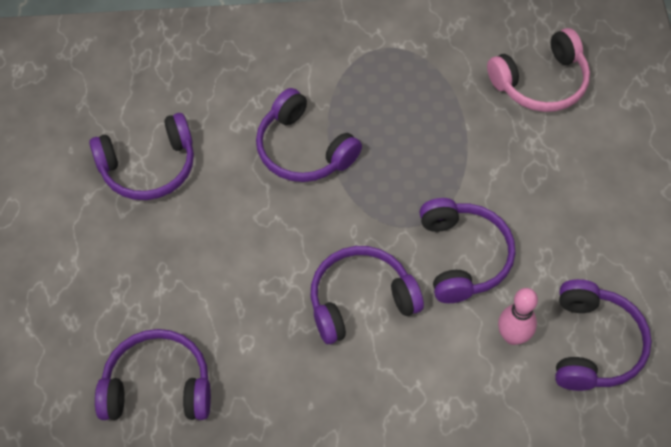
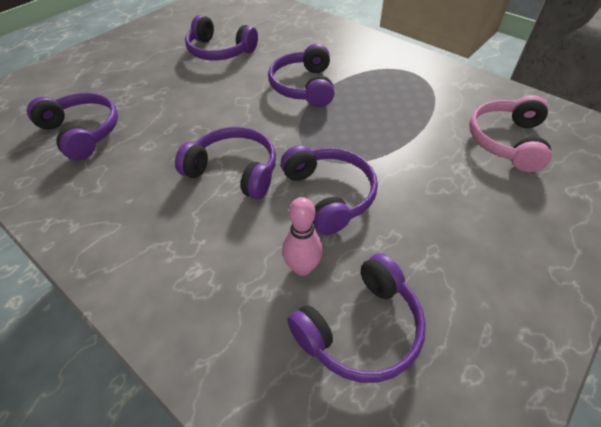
camera: 45 degrees right, 10 degrees down
(463, 256) = (329, 195): purple headphones -> purple headphones turned 60 degrees counterclockwise
(541, 82) = (506, 141): pink headphones -> pink headphones turned 90 degrees clockwise

